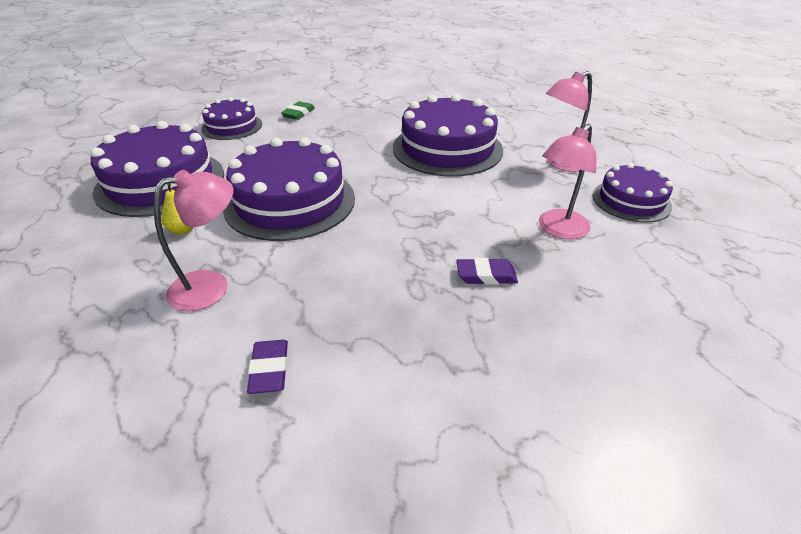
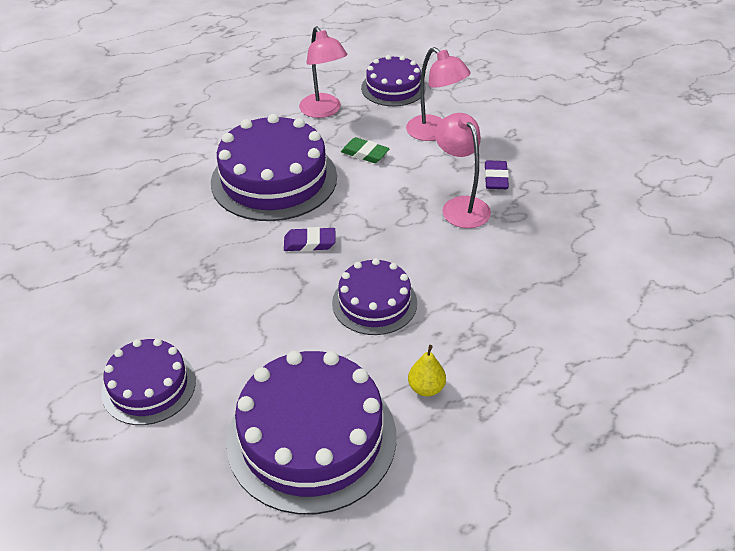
camera: 85 degrees left, 5 degrees up
(211, 286) = (520, 346): pink lamp -> pink lamp (460, 206)
(269, 369) = (612, 296): purple eraser -> purple eraser (309, 243)
(290, 202) = (374, 302): purple cake -> purple cake, size x0.58
(298, 113) = (127, 312): green eraser -> green eraser (365, 153)

